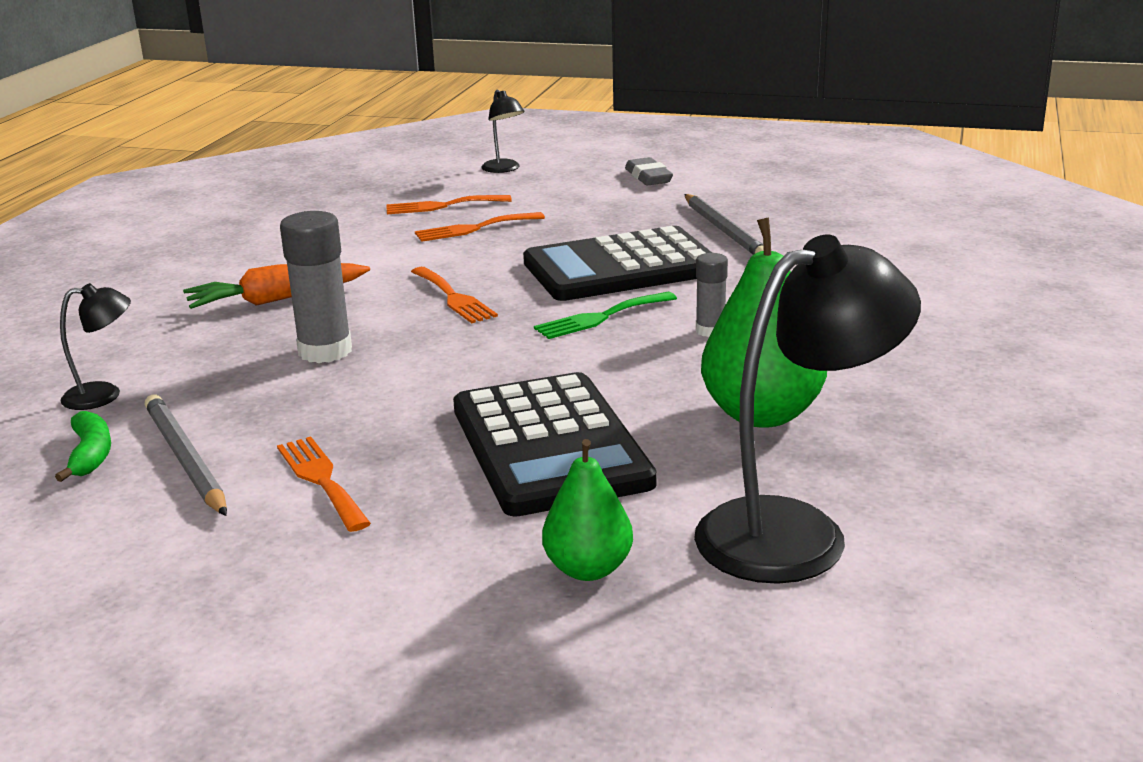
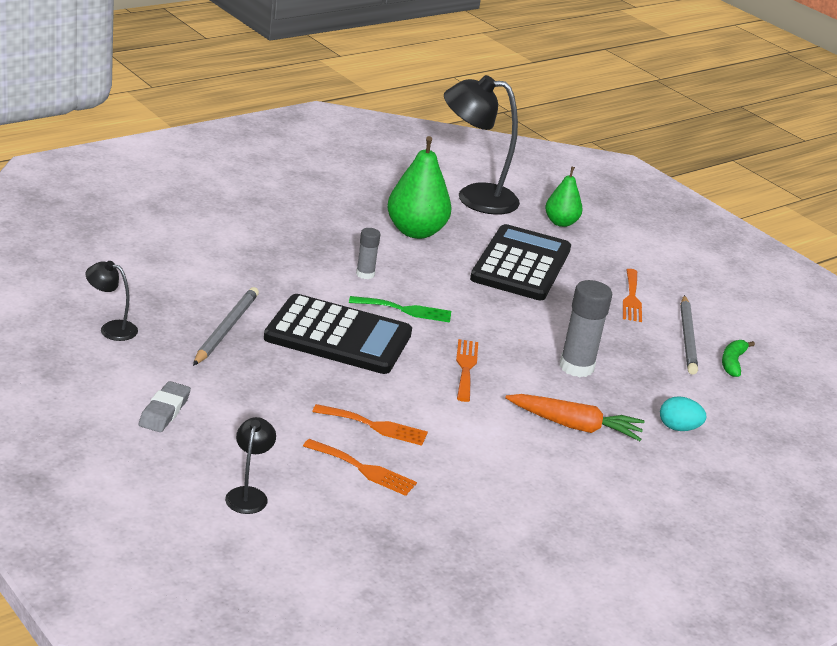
camera: 150 degrees left, 5 degrees up
(104, 395) = (715, 399): black lamp -> black lamp (111, 329)
(146, 345) = (678, 428): none -> turquoise egg

